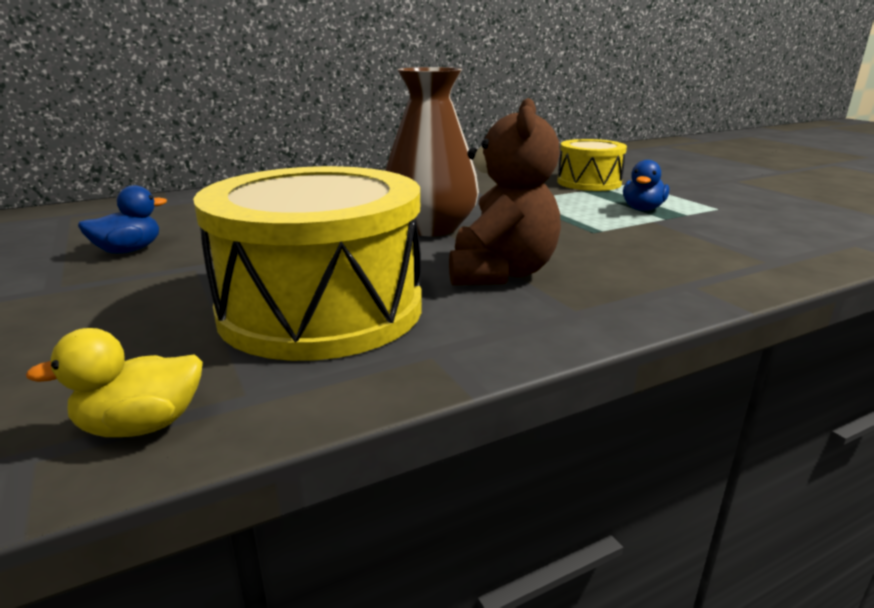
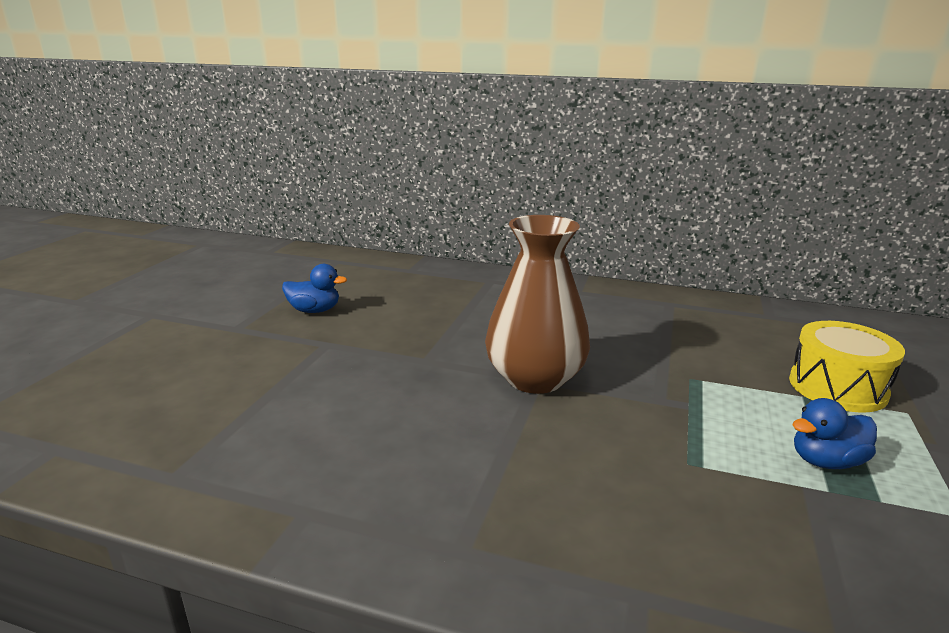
camera: 45 degrees right, 0 degrees up
(141, 426) = (108, 462): yellow duck -> none
(321, 309) = (315, 426): yellow drum -> none
(501, 273) = (492, 464): brown teddy bear -> none

